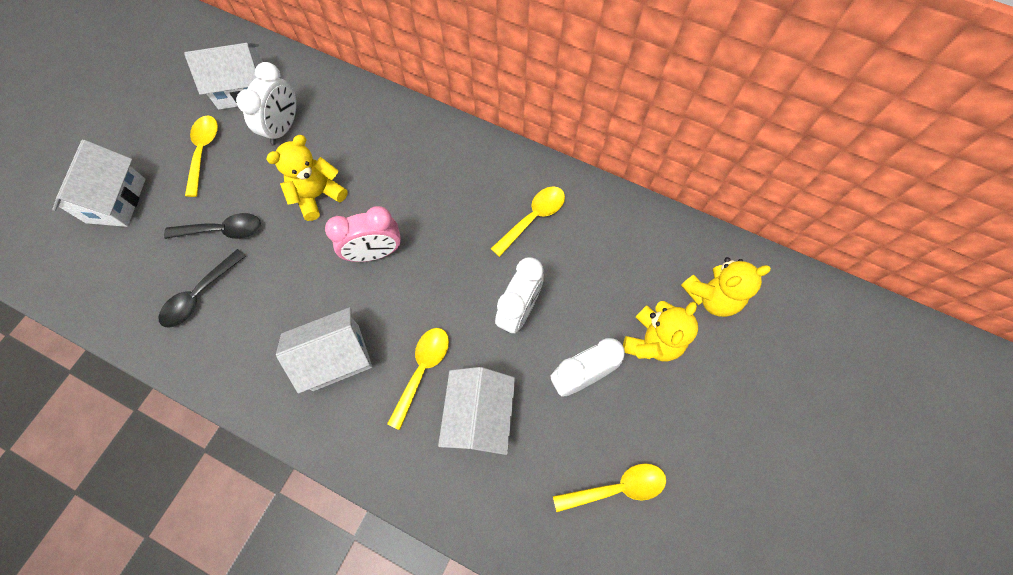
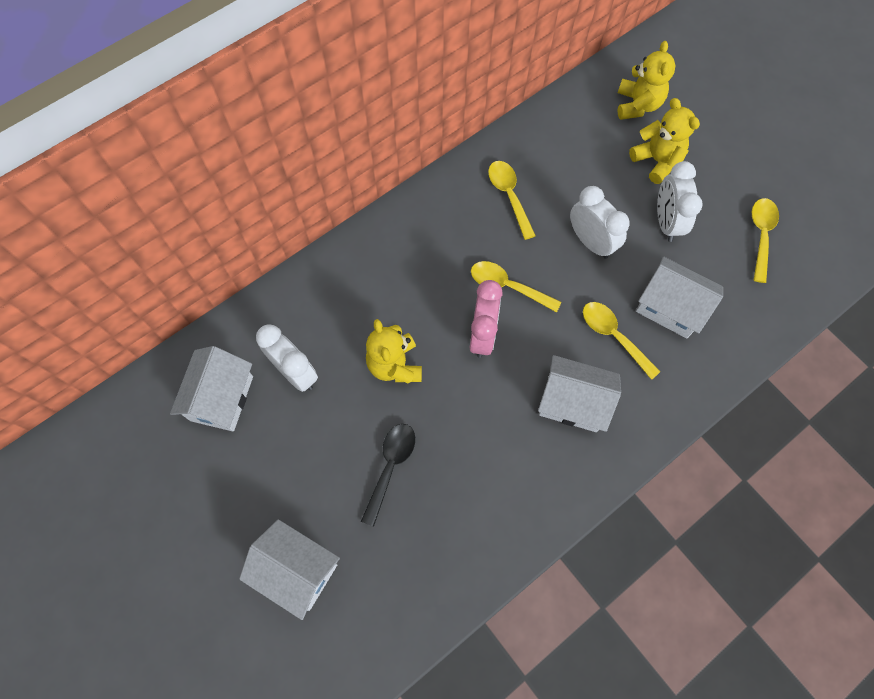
camera: 65 degrees left, 0 degrees up
(199, 295) = (454, 508): black spoon -> none
(203, 152) = (282, 461): yellow spoon -> yellow spoon (508, 286)
(336, 357) = (572, 402): white house -> white house turned 75 degrees counterclockwise

